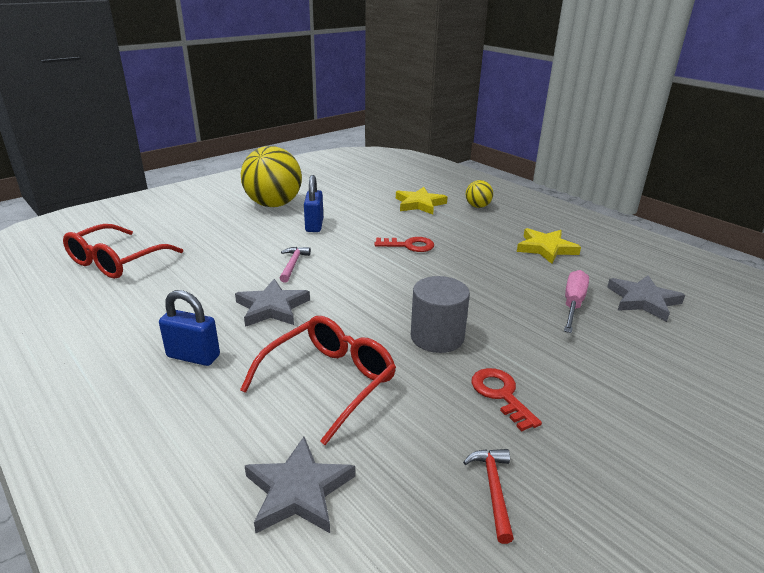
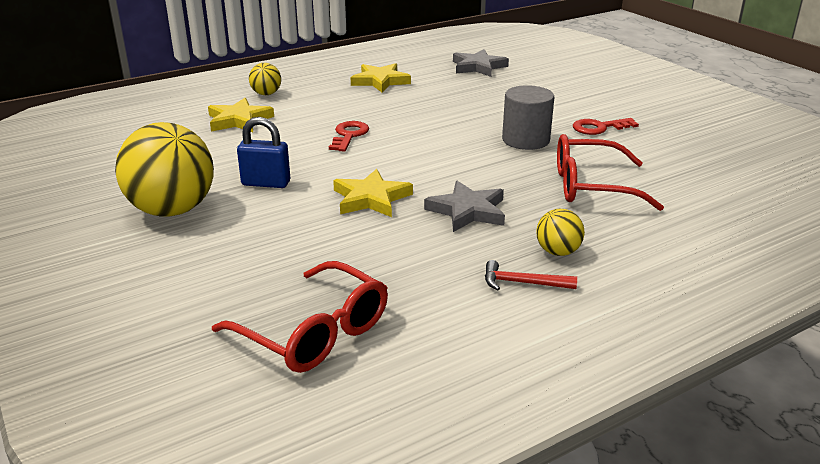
camera: 80 degrees left, 0 degrees up
(193, 356) = (558, 252): blue padlock -> yellow ball
(293, 264) = (371, 198): pink hammer -> yellow star
(298, 491) = (715, 201): grey star -> none
(329, 381) = (591, 186): red glasses -> red glasses turned 45 degrees counterclockwise
(493, 489) = (691, 142): red hammer -> red hammer (522, 283)
(573, 304) = (480, 88): pink screwdriver -> none

